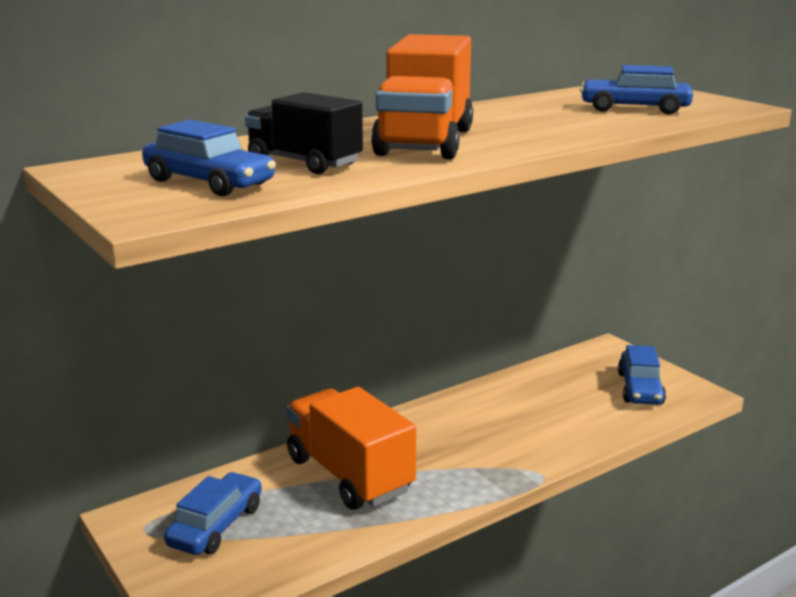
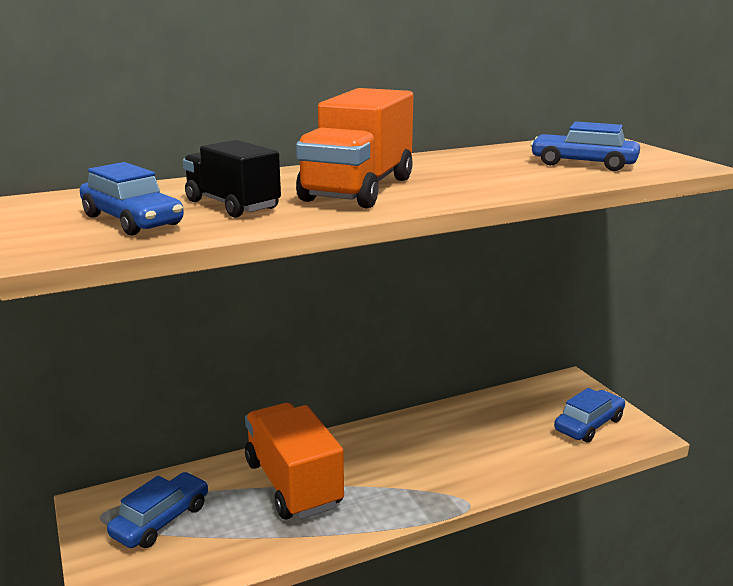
camera: 10 degrees right, 0 degrees up
(640, 388) = (589, 425): blue car -> blue car turned 150 degrees counterclockwise

